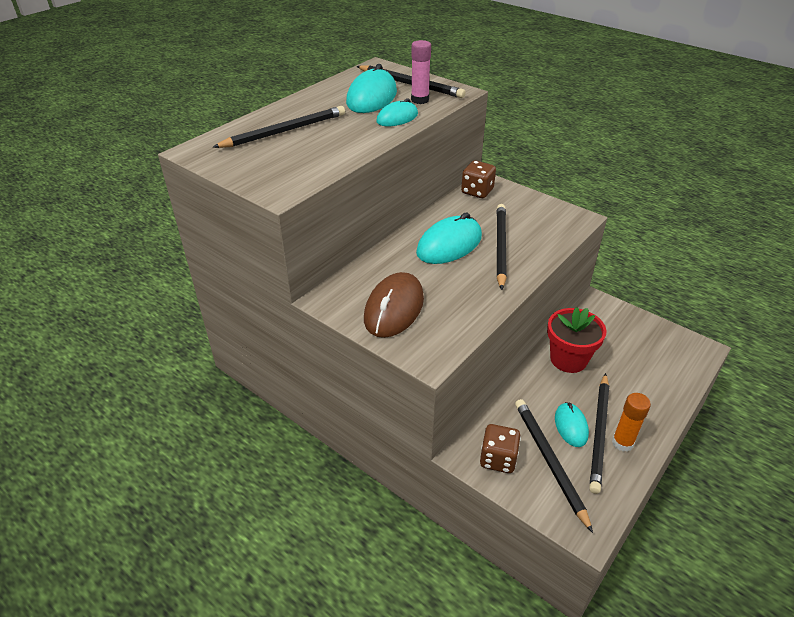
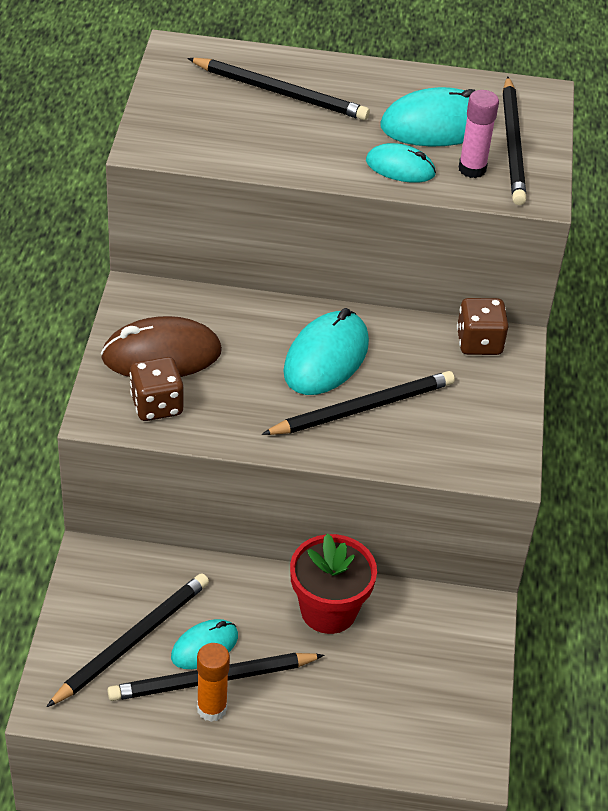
camera: 55 degrees right, 5 degrees up
(449, 245) = (326, 358): turquoise mouse -> turquoise mouse turned 75 degrees counterclockwise
(498, 459) = (104, 590): brown dice -> brown dice (157, 405)

